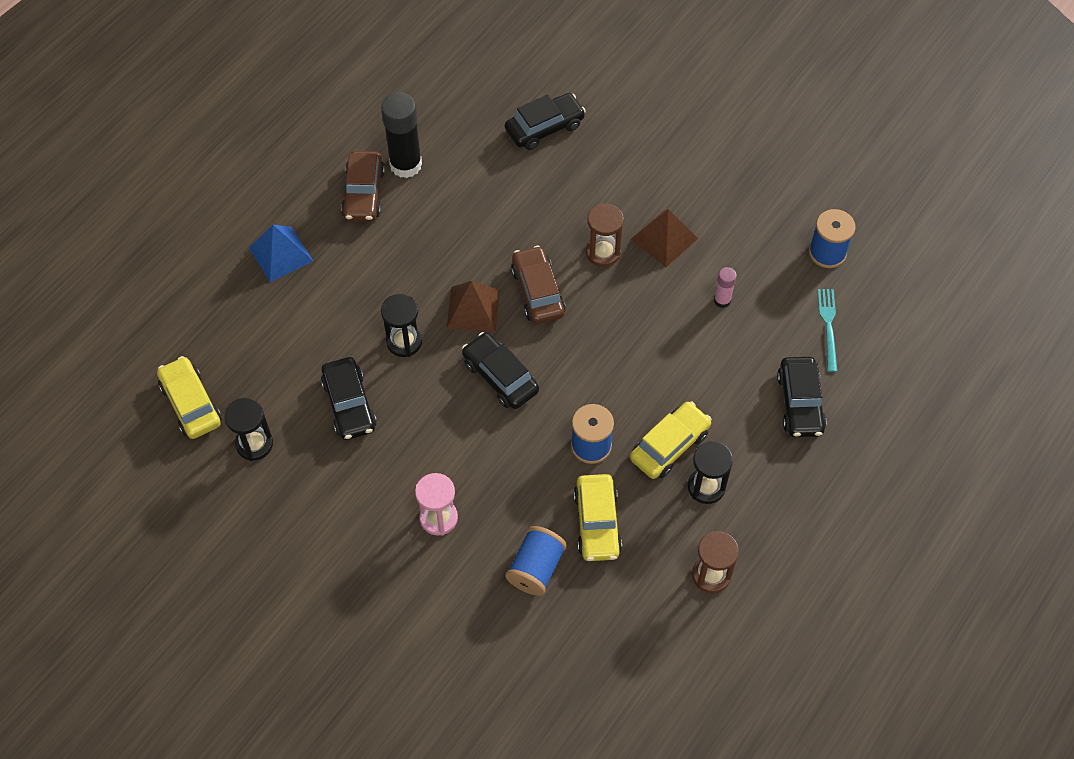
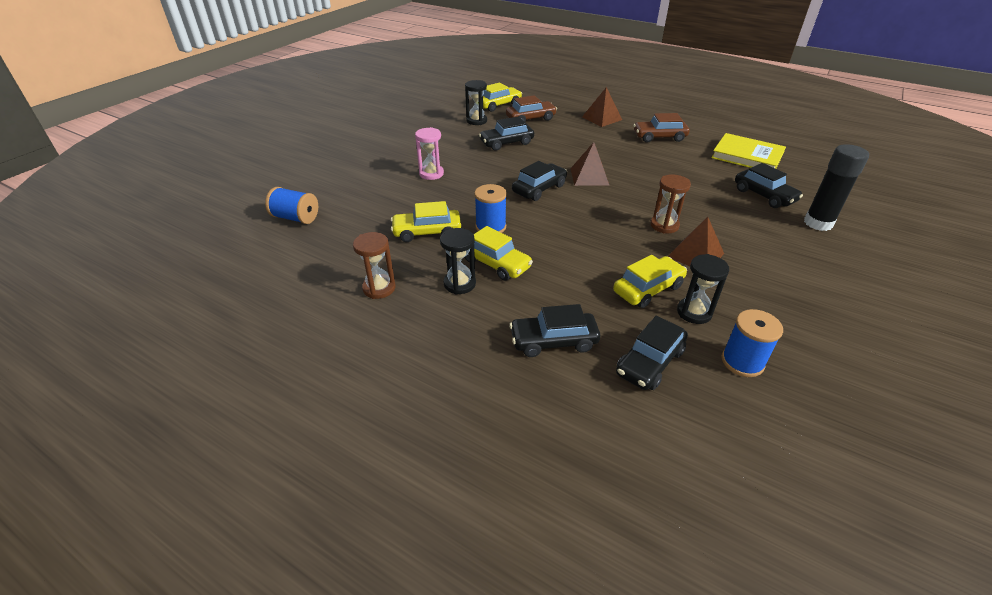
camera: 85 degrees right, 20 degrees down
(280, 254) = (601, 118): blue pyramid -> brown pyramid
(404, 341) = (555, 156): black hourglass -> black hourglass (694, 312)
(405, 165) = (690, 148): black glue stick -> black glue stick (818, 223)
(439, 107) = (747, 156): none -> yellow book
(536, 568) = (393, 209): blue spool -> blue spool (296, 218)
(537, 292) = (614, 199): brown car -> brown car (530, 118)
(722, 300) = (648, 289): pink glue stick -> yellow car
(828, 326) = (650, 362): turquoise fork -> black car

